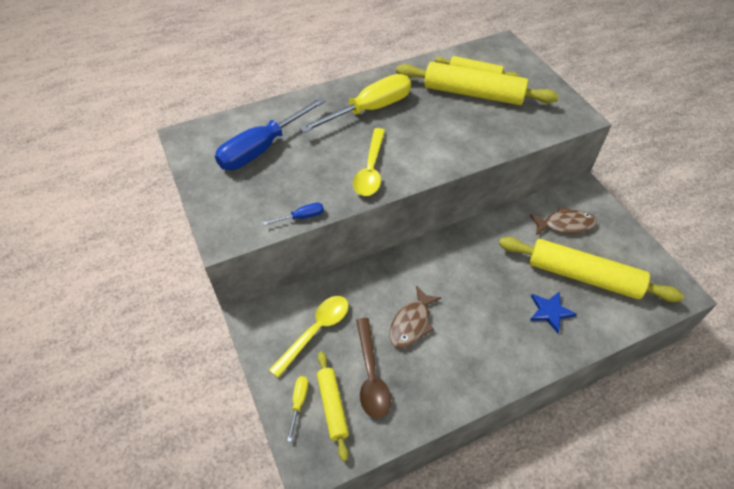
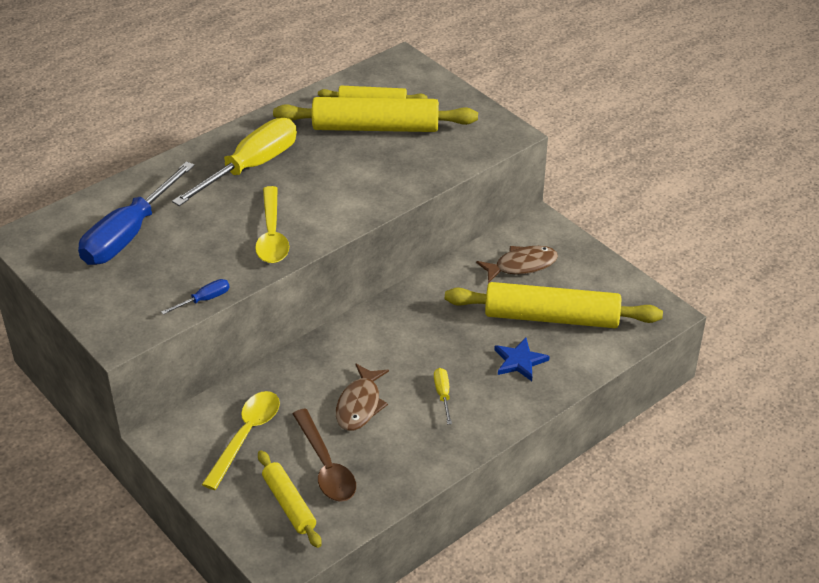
camera: 15 degrees left, 10 degrees down
(299, 402) = (248, 509): yellow screwdriver -> yellow screwdriver (443, 395)

